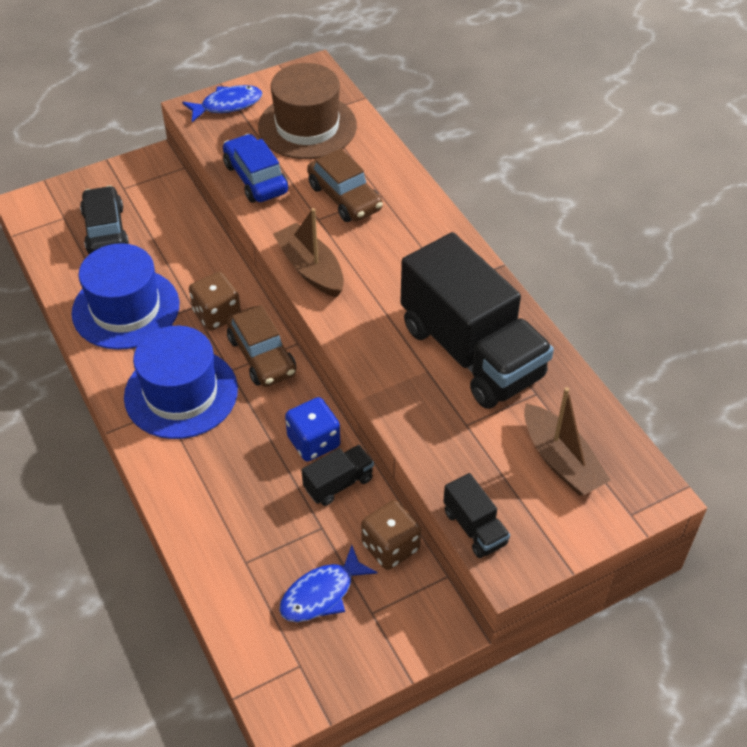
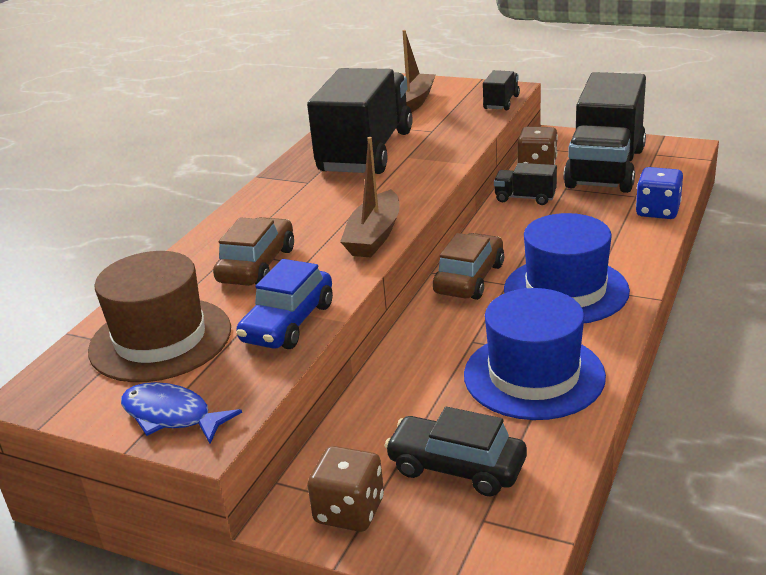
camera: 125 degrees left, 20 degrees down
(105, 230) = (456, 467): black car -> black car turned 75 degrees clockwise
(217, 314) = (461, 323): brown dice -> brown dice (349, 511)
(313, 442) = (509, 220): blue dice -> blue dice (657, 211)
(321, 594) = (605, 168): blue fish -> black truck

